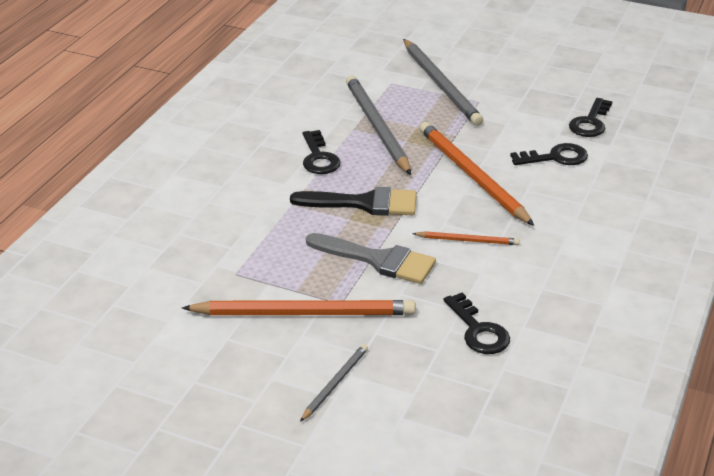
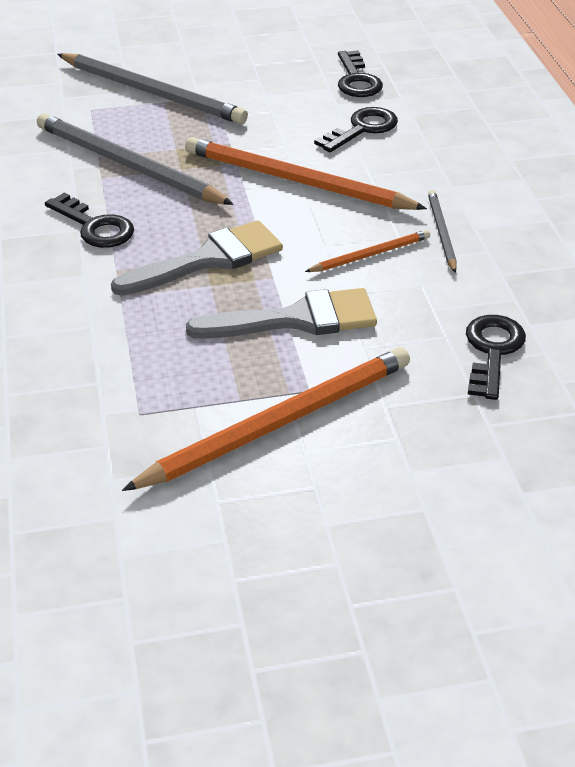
camera: 35 degrees left, 5 degrees up
(335, 383) = (408, 491): grey pencil -> grey pencil (441, 233)
(364, 203) = (208, 260): black brush -> grey brush
(478, 330) = (492, 351): black key -> black key turned 105 degrees counterclockwise

